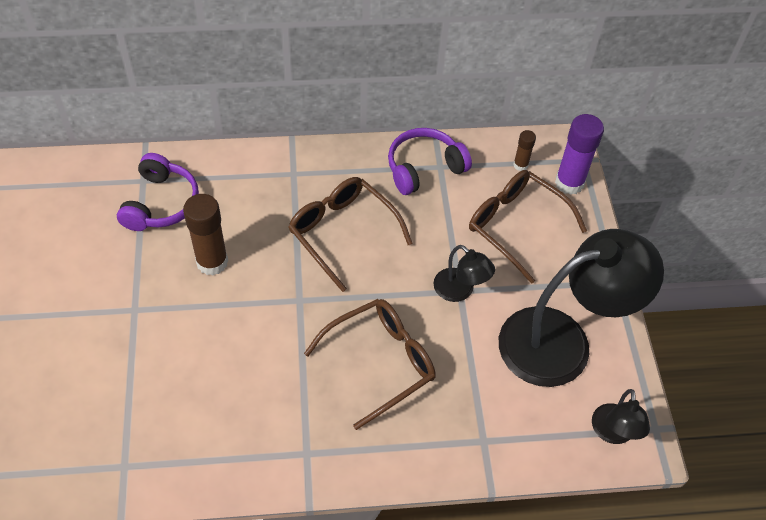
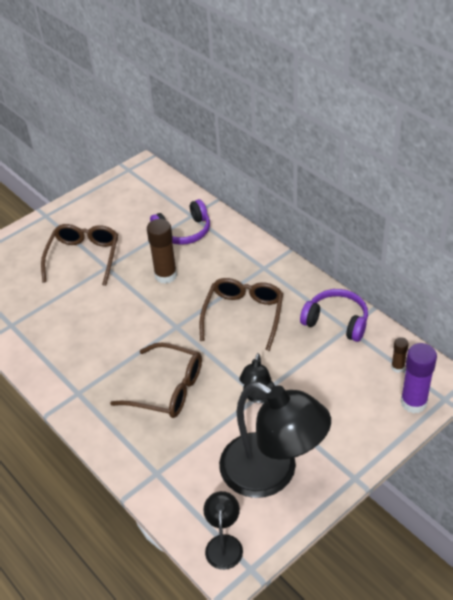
camera: 60 degrees right, 10 degrees down
(516, 226) = (342, 395): brown glasses -> brown glasses (83, 257)
(613, 433) = (224, 544): black lamp -> black lamp turned 120 degrees clockwise

